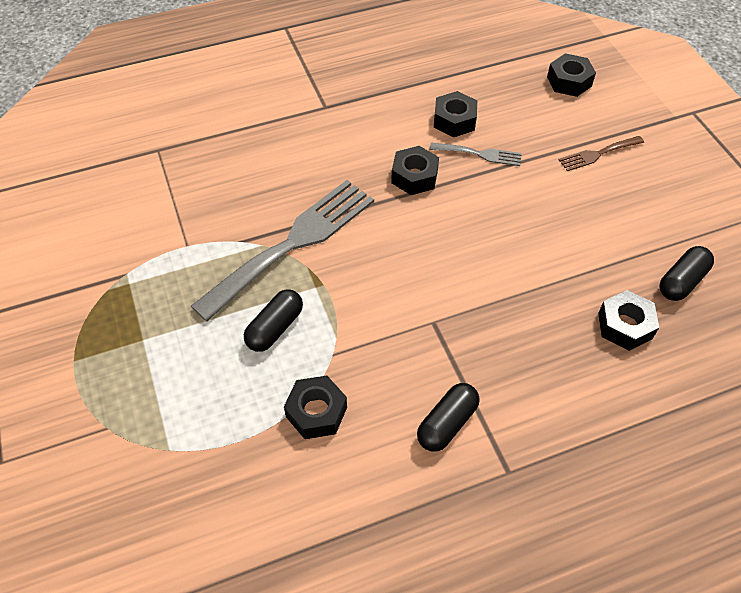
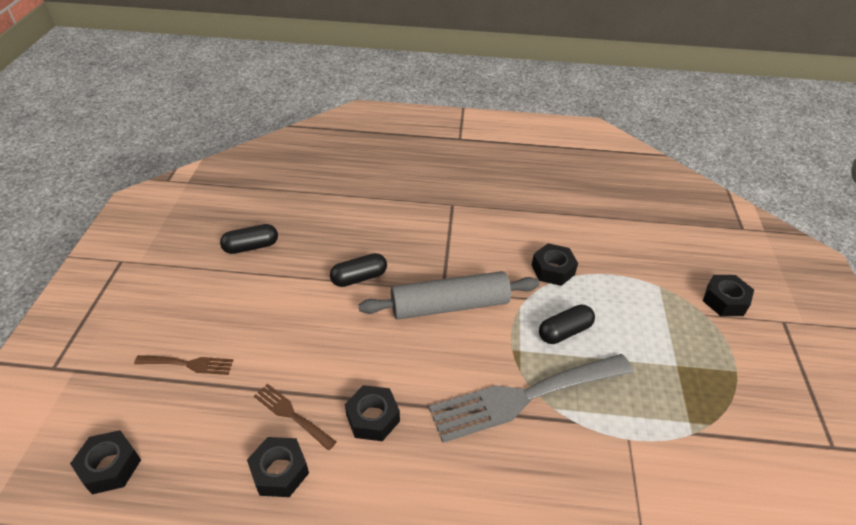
camera: 155 degrees left, 10 degrees down
(413, 305) = (449, 306): none -> grey rolling pin
(447, 423) = (472, 235): black capsule -> black capsule (359, 278)
(480, 154) = (291, 414): grey fork -> brown fork
(625, 325) = (317, 239): black nut -> black nut (724, 300)

